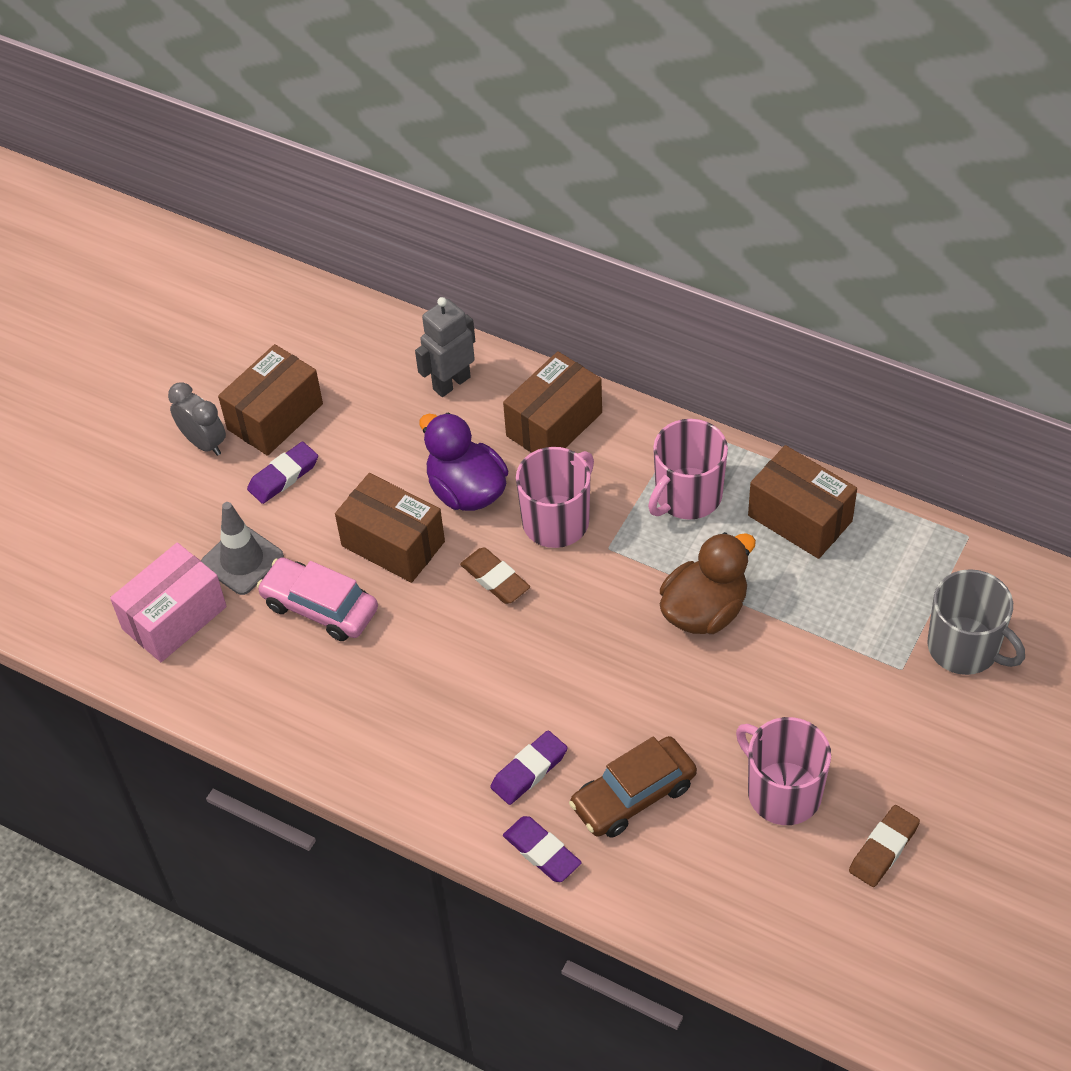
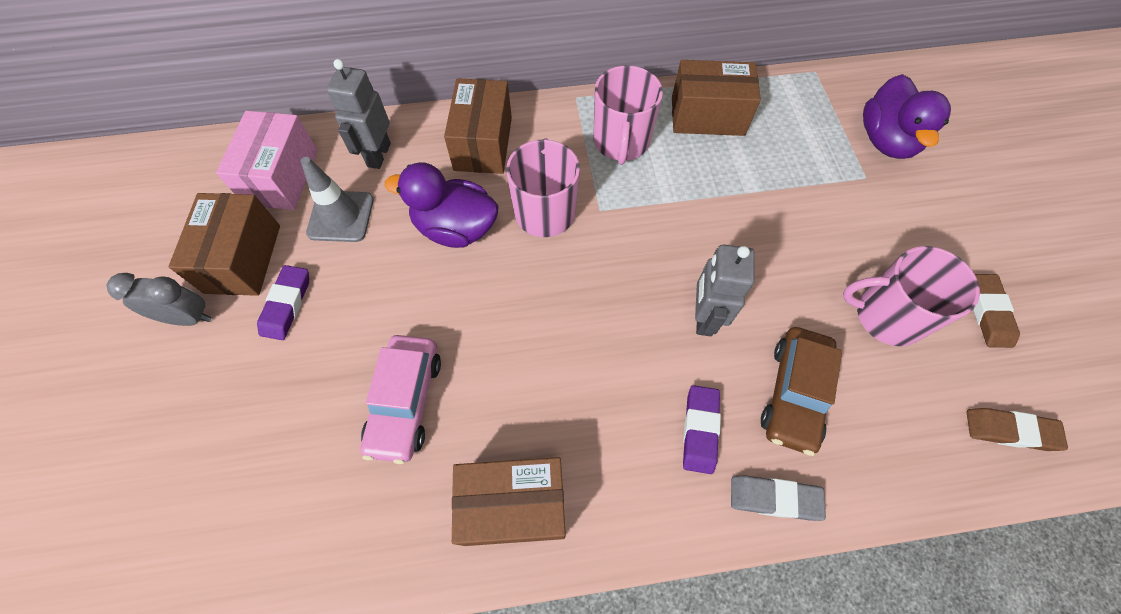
camera: 40 degrees left, 10 degrees up
(174, 618) = (267, 504): pink box -> pink box (282, 177)
(242, 560) = (299, 403): grey traffic cone -> grey traffic cone (341, 216)
(320, 607) = (405, 402): pink car -> pink car turned 75 degrees counterclockwise
(393, 544) = (428, 306): brown box -> brown box (513, 506)
(495, 579) = (536, 284): brown eraser -> brown eraser (1010, 430)
(542, 852) = (774, 498): purple eraser -> grey eraser
(615, 692) = (704, 317): none -> grey robot
(704, 610) = (707, 215): brown duck -> none
(965, 647) = (886, 140): grey mug -> purple duck

